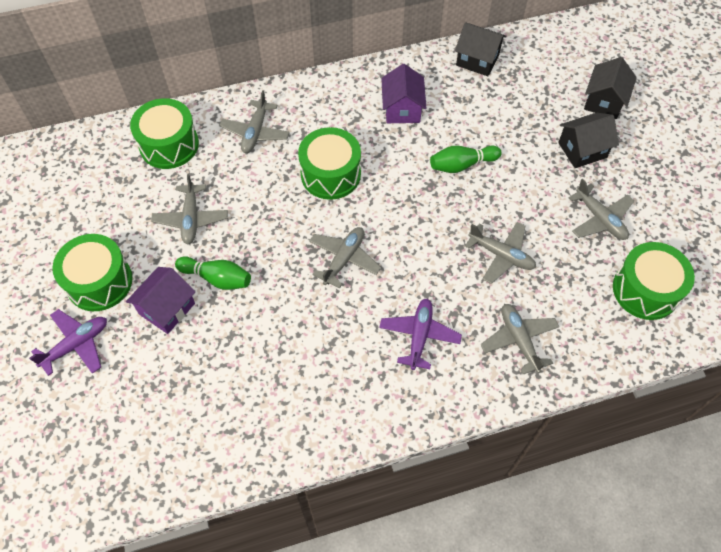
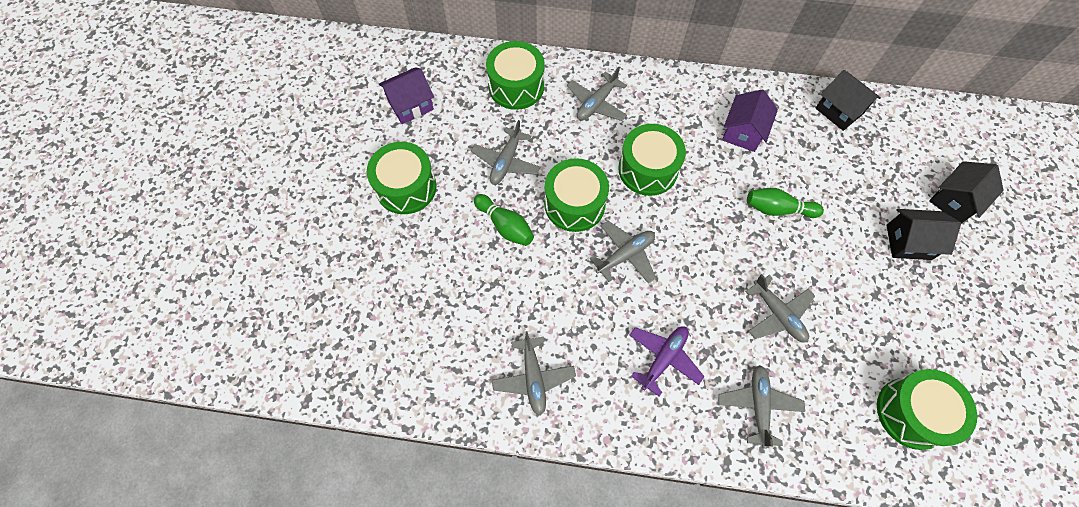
camera: 25 degrees right, 5 degrees up
(76, 345) = (364, 235): purple plane -> none
(167, 308) = (451, 235): purple house -> purple house (410, 105)
(276, 232) = (574, 204): none -> green drum
(600, 219) = (896, 320): grey plane -> grey plane (533, 378)

